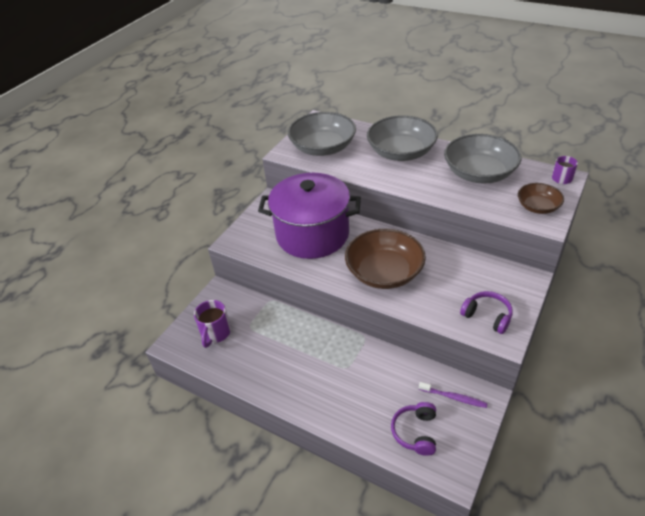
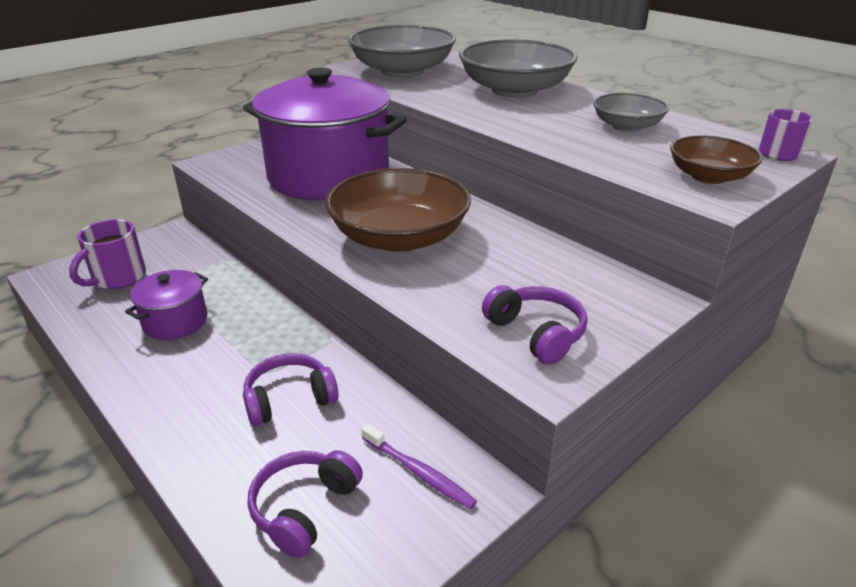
camera: 15 degrees right, 10 degrees down
(274, 352) = (175, 322): none -> purple pot
(369, 379) = (289, 399): none -> purple headphones
(479, 173) = (626, 126): grey bowl -> grey bowl, size x0.55

